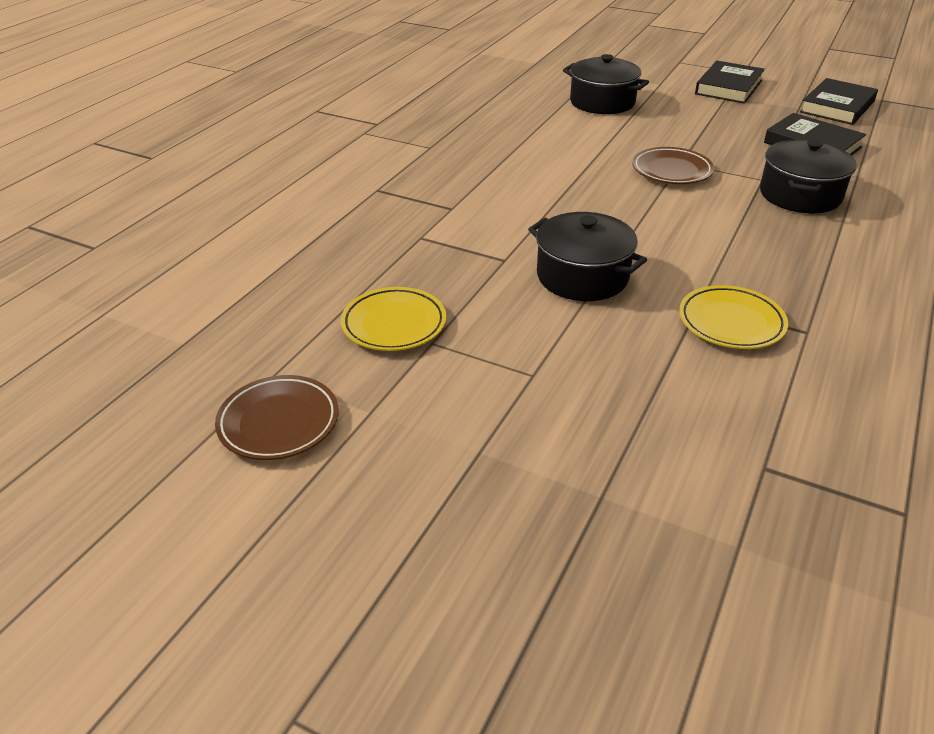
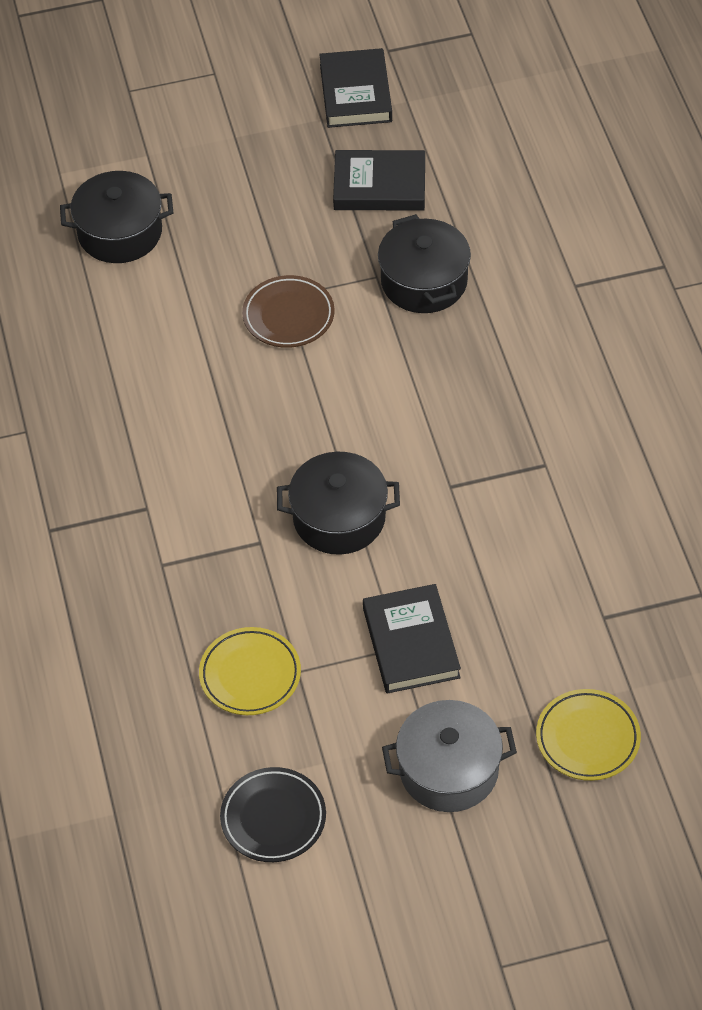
camera: 40 degrees left, 15 degrees up
(279, 422) = (273, 818): brown plate -> black plate
(468, 489) = (448, 770): none -> grey pot
(728, 87) = (223, 117): black book -> black book (411, 643)
(731, 322) = (487, 492): yellow plate -> yellow plate (587, 738)

